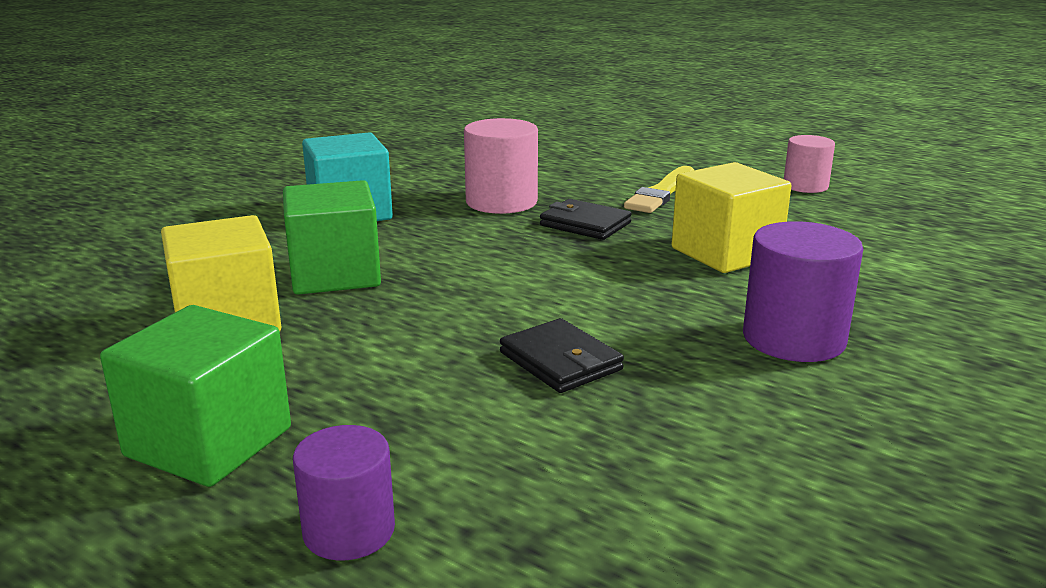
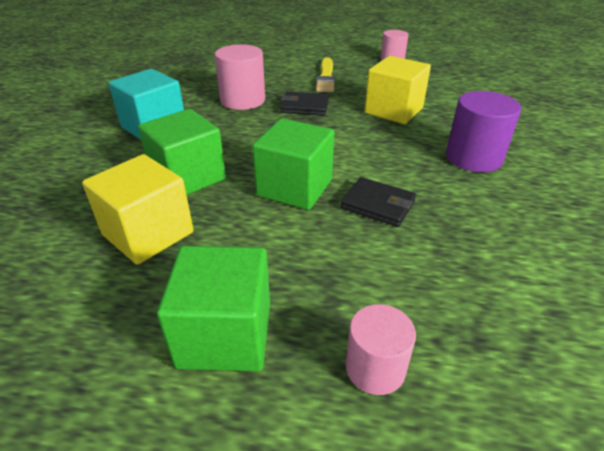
camera: 25 degrees left, 15 degrees up
(349, 530) = (375, 368): purple cylinder -> pink cylinder
(462, 316) = (295, 188): none -> green cube

